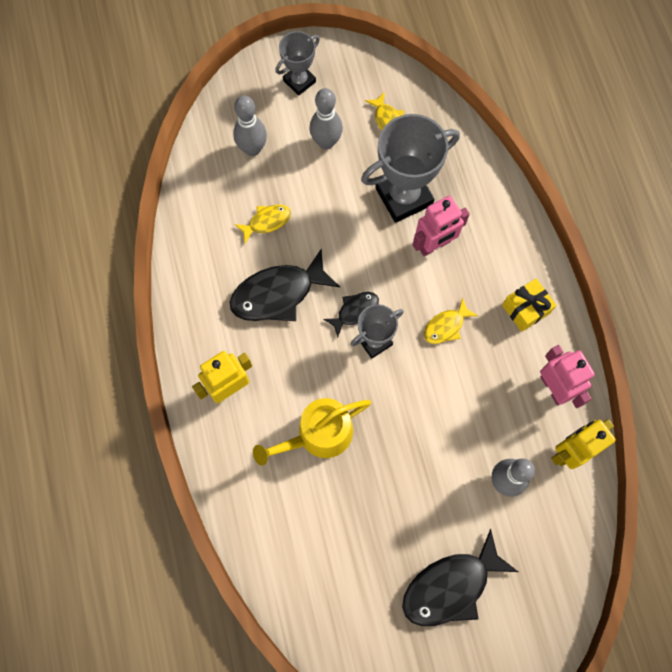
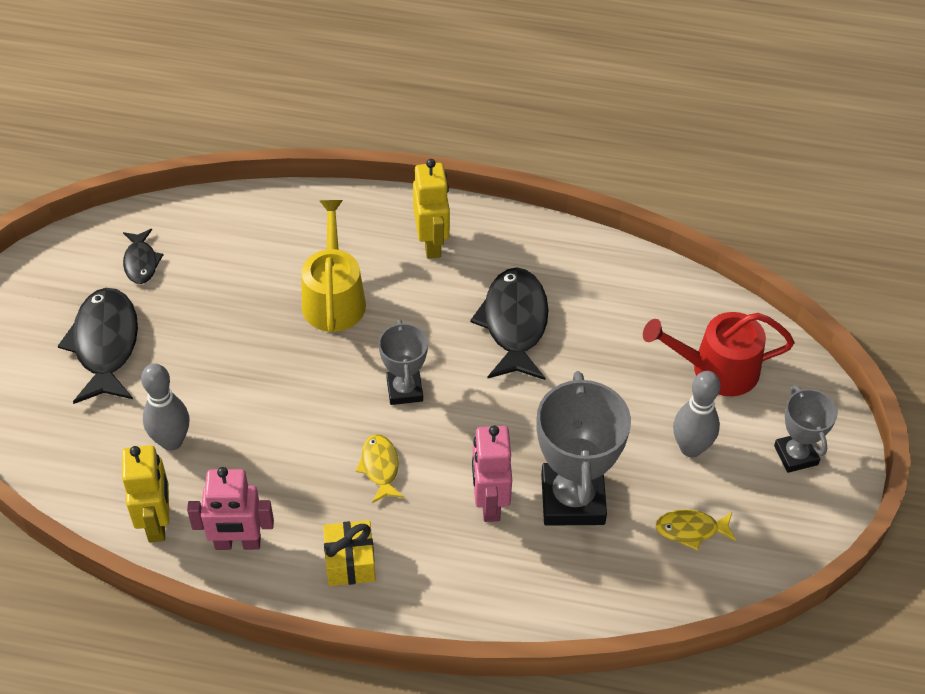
camera: 115 degrees right, 20 degrees down
(252, 149) = (717, 369): grey bowling pin -> red watering can
(267, 222) = (610, 347): yellow fish -> none
(355, 311) = (451, 386): black fish -> black fish (141, 262)

